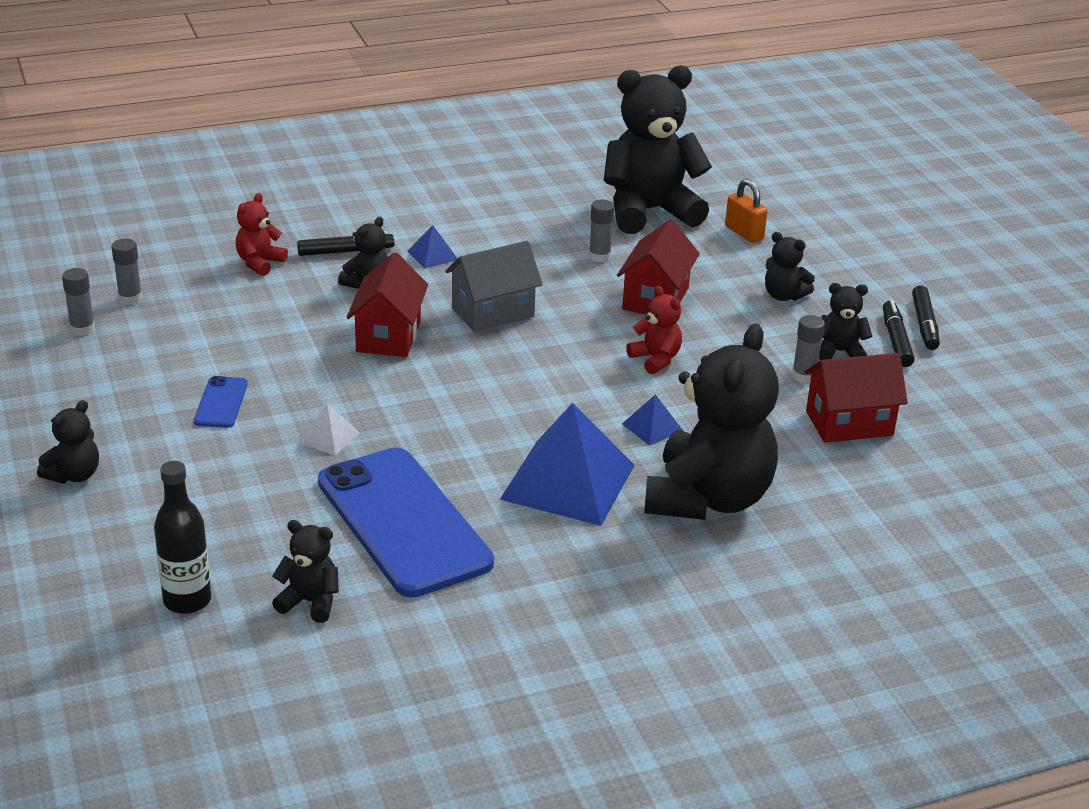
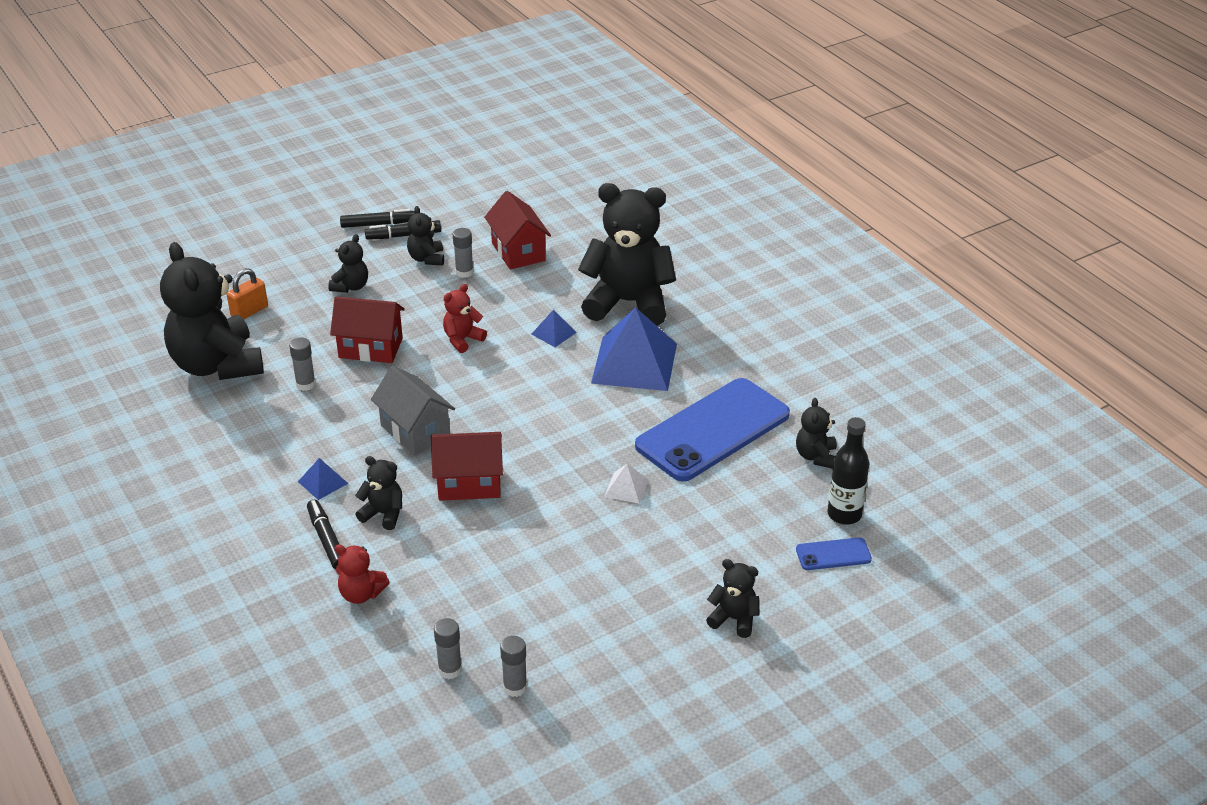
camera: 100 degrees left, 5 degrees up
(221, 403) = (602, 560): blue phone -> blue phone (833, 554)

